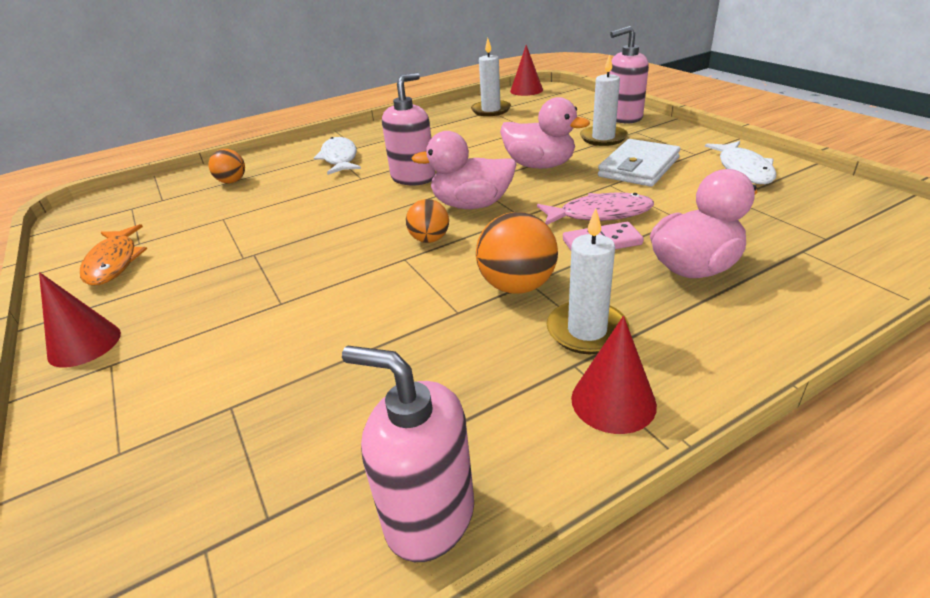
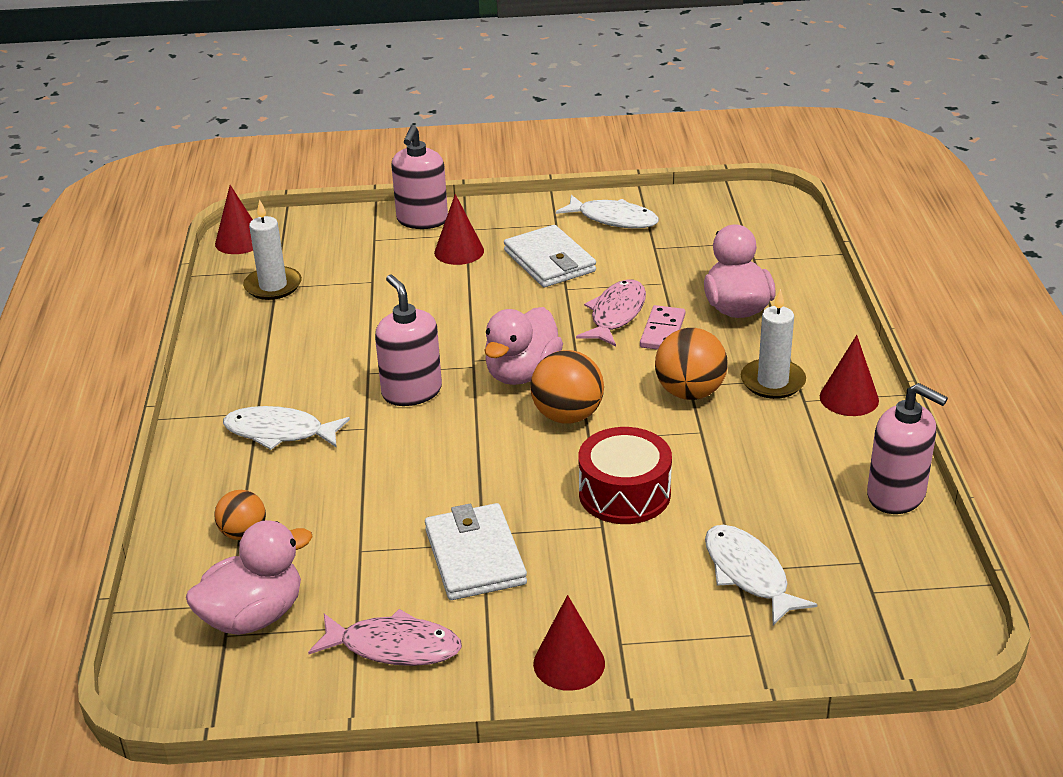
camera: 65 degrees left, 0 degrees up
(114, 262) = (394, 647): orange fish -> pink fish
(224, 259) = (475, 556): none -> white wallet
(224, 418) = (748, 574): none -> white fish
(333, 299) = (624, 493): none -> red drum
(429, 239) = (567, 416): orange ball -> orange ball, size x1.59
(429, 516) = (896, 495): pink soap dispenser -> pink soap dispenser turned 105 degrees counterclockwise
(539, 165) = (479, 308): pink duck -> pink duck (254, 616)
(603, 138) = (459, 251): white candle -> red cone

